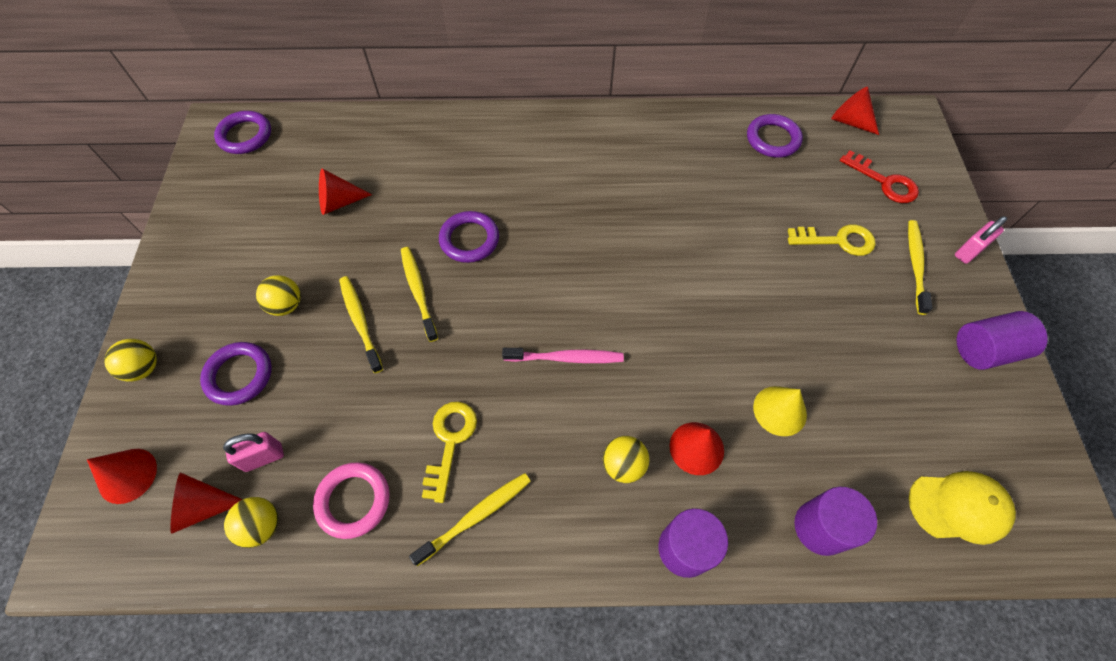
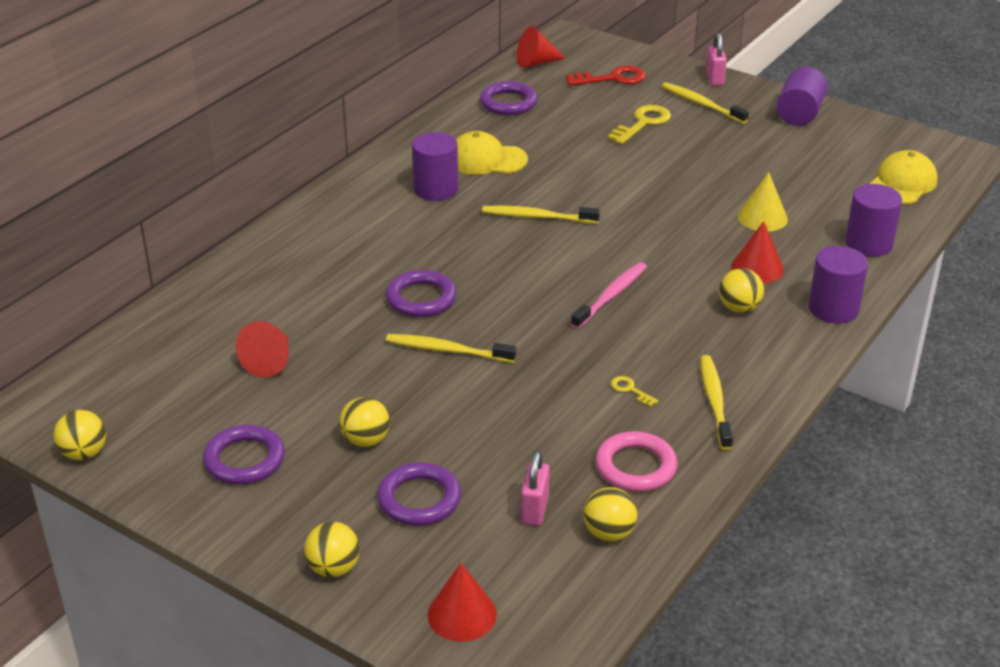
camera: 55 degrees left, 25 degrees down
(194, 173) = (84, 453): none -> yellow ball
(203, 506) = (551, 567): red cone -> none
(245, 136) = (77, 397): purple ring -> purple ring (244, 460)
(360, 322) = (443, 398): yellow toothbrush -> yellow toothbrush (537, 217)
(450, 442) = (630, 390): yellow key -> yellow key, size x0.50
(612, 167) = (436, 189): none -> purple cylinder
(680, 172) = (486, 159): none -> yellow cap

